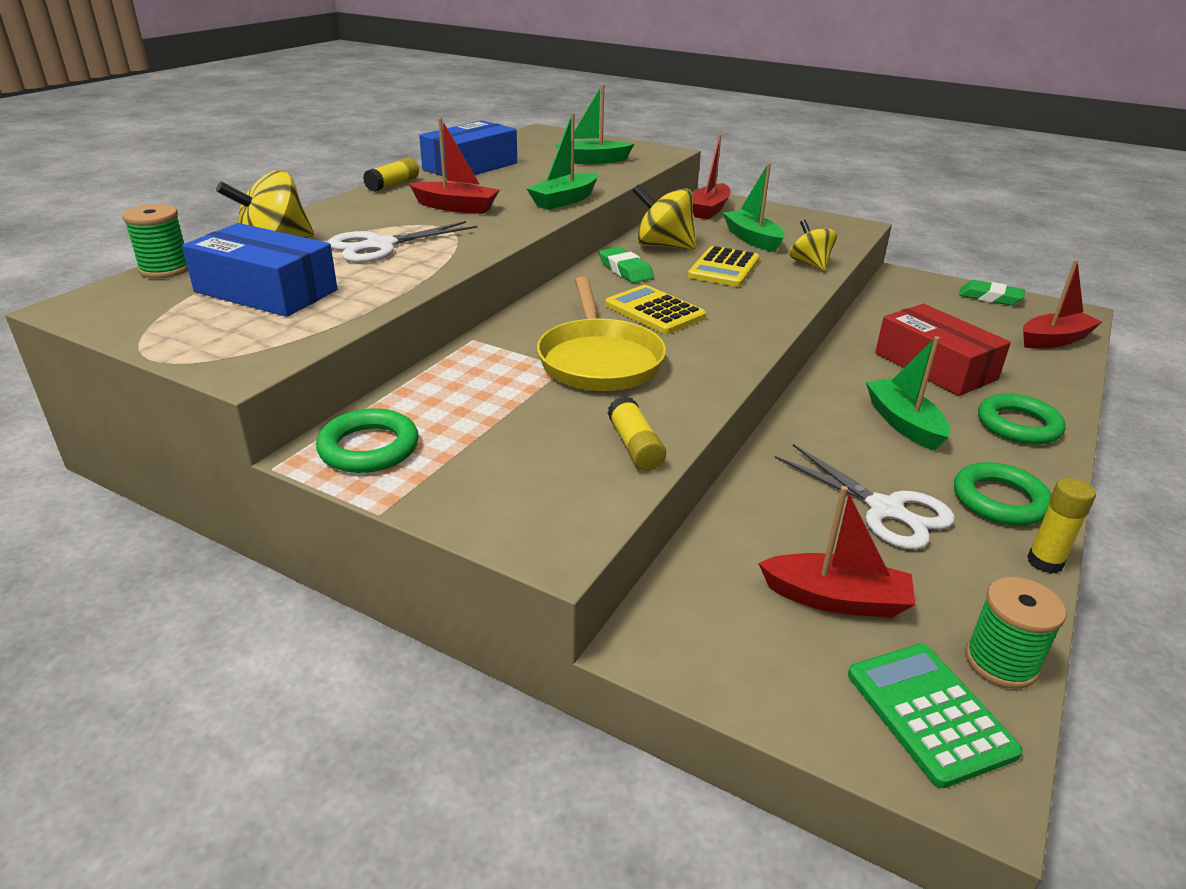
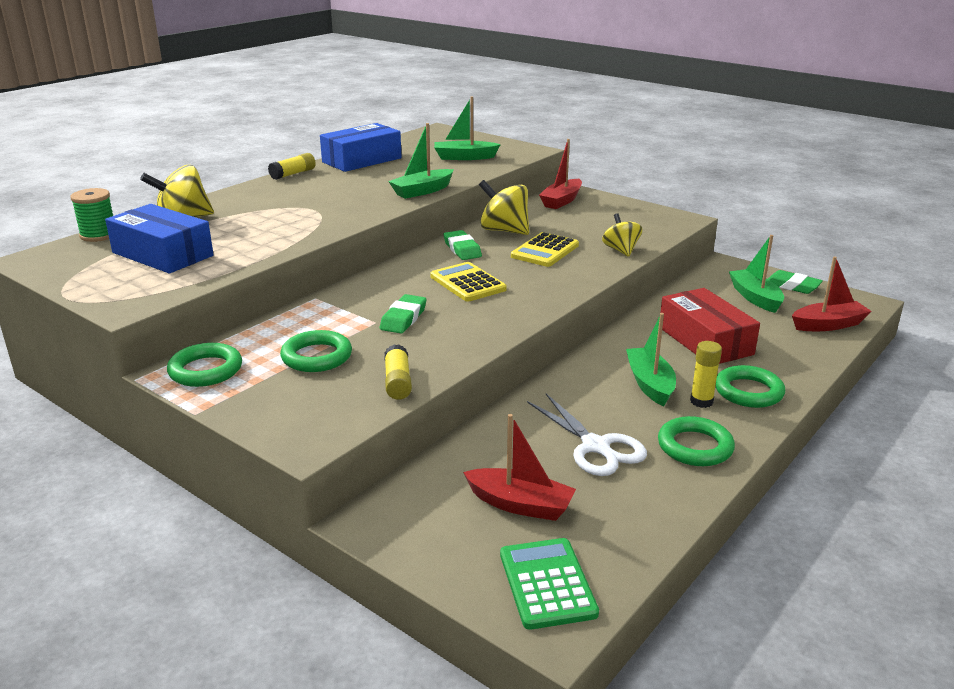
camera: 10 degrees right, 5 degrees down
(380, 246) = (260, 223): white scissors -> none
(456, 207) = (333, 194): red boat -> none
(512, 418) = (317, 357): none -> green ring
(599, 360) = (403, 318): yellow pan -> green eraser
(752, 239) = (584, 227): green boat -> green boat (755, 298)
(1001, 662) = (622, 557): green spool -> none
(1045, 562) = (703, 494): yellow glue stick -> yellow glue stick (701, 401)

